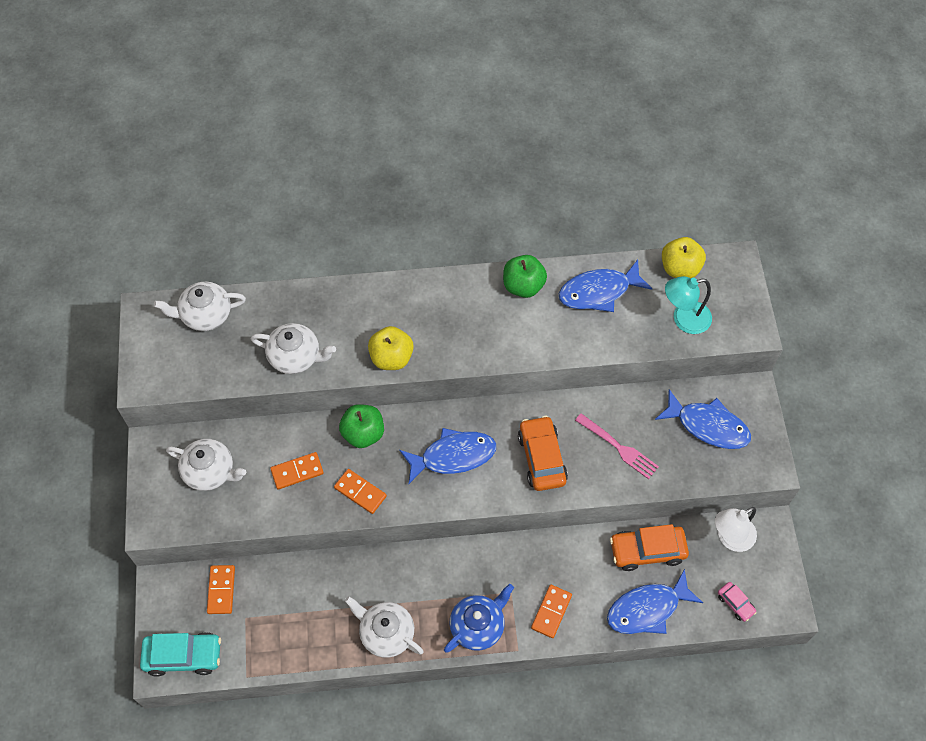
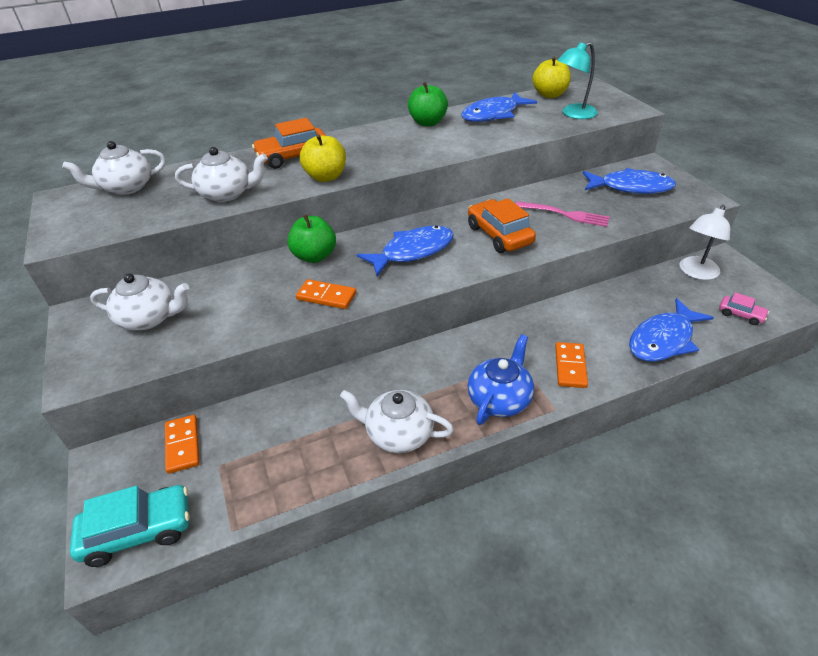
camera: 15 degrees left, 20 degrees down
(297, 471) = (251, 297): orange domino -> none
(647, 550) = (630, 298): orange car -> orange car (293, 157)

